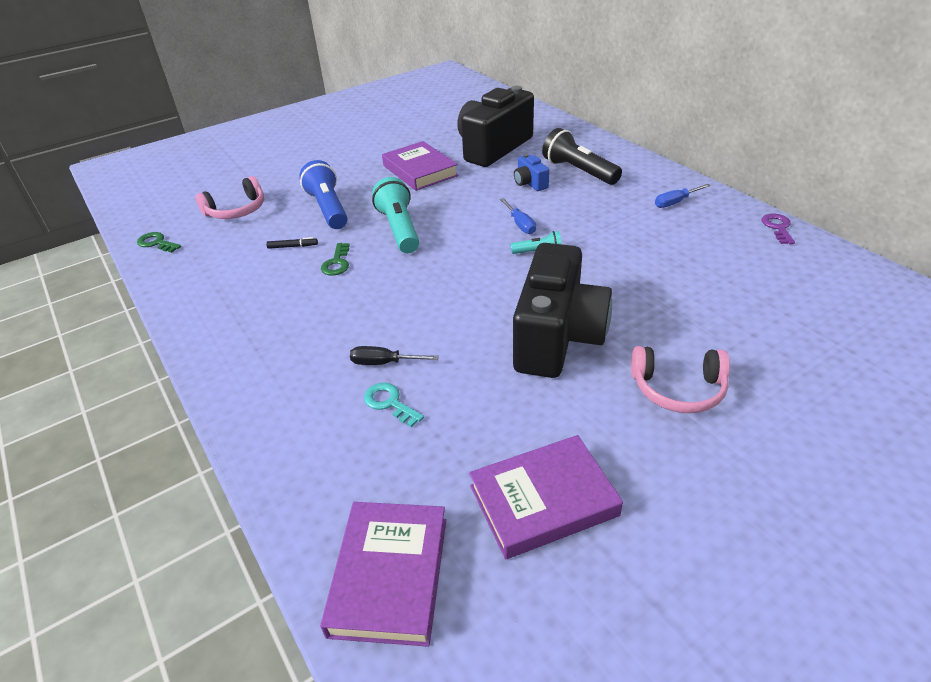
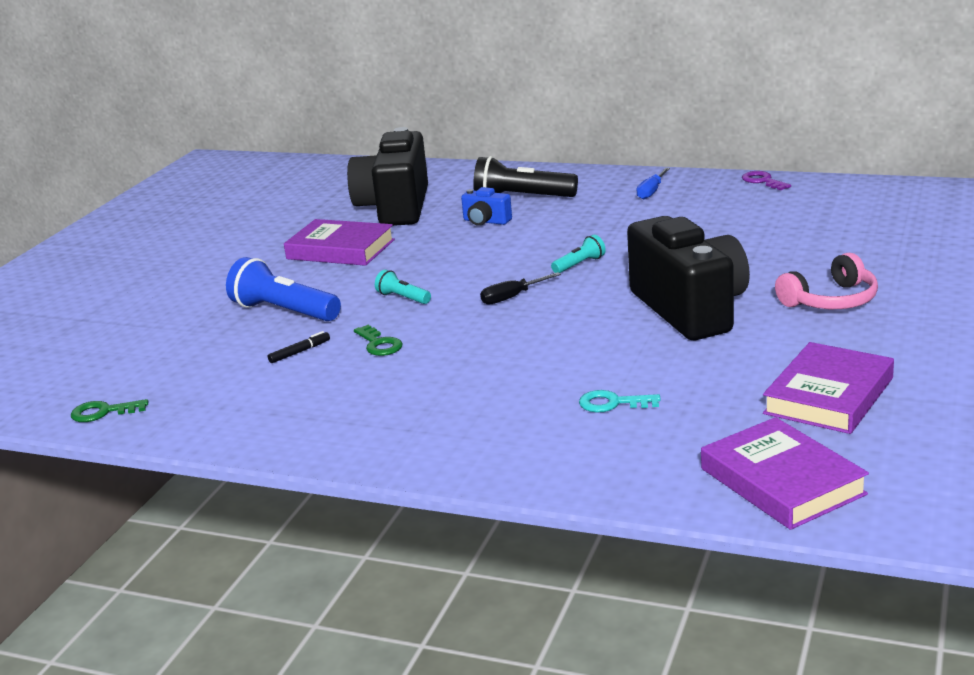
camera: 35 degrees left, 15 degrees down
(237, 210) = (161, 352): pink headphones -> none
(384, 363) = (561, 384): black screwdriver -> black screwdriver (512, 297)
(399, 229) = (402, 298): turquoise flashlight -> turquoise flashlight, size x0.51
(520, 224) = (528, 253): blue screwdriver -> none

